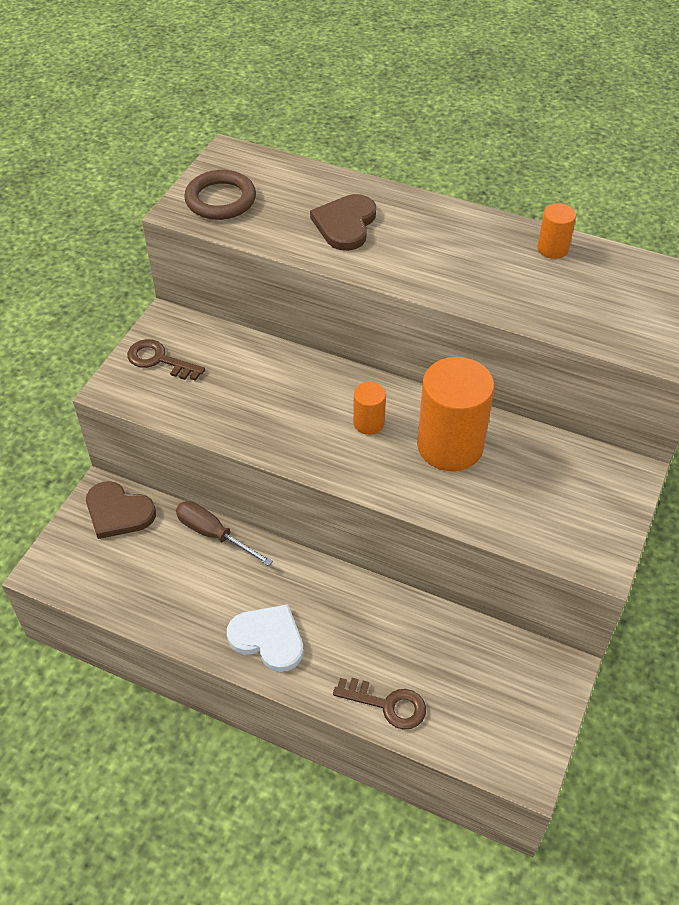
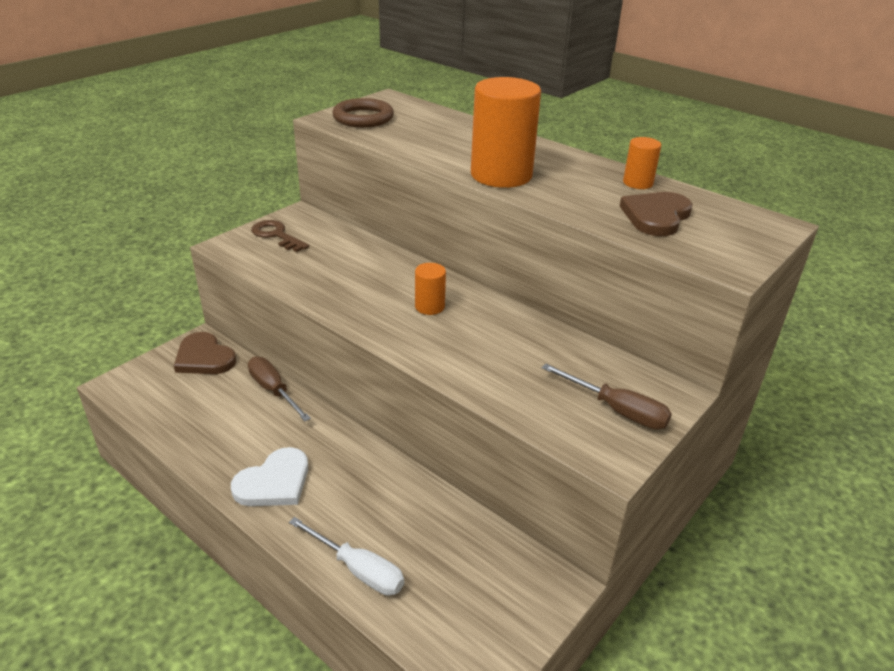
camera: 15 degrees right, 15 degrees down
(268, 639) = (274, 482): white heart -> white heart turned 90 degrees clockwise
(345, 224) = (457, 144): brown heart -> brown heart (656, 216)
(387, 704) = (358, 569): brown key -> white screwdriver
(450, 446) = (497, 337): orange cylinder -> orange cylinder (501, 175)
(588, 506) = (617, 410): none -> brown screwdriver

